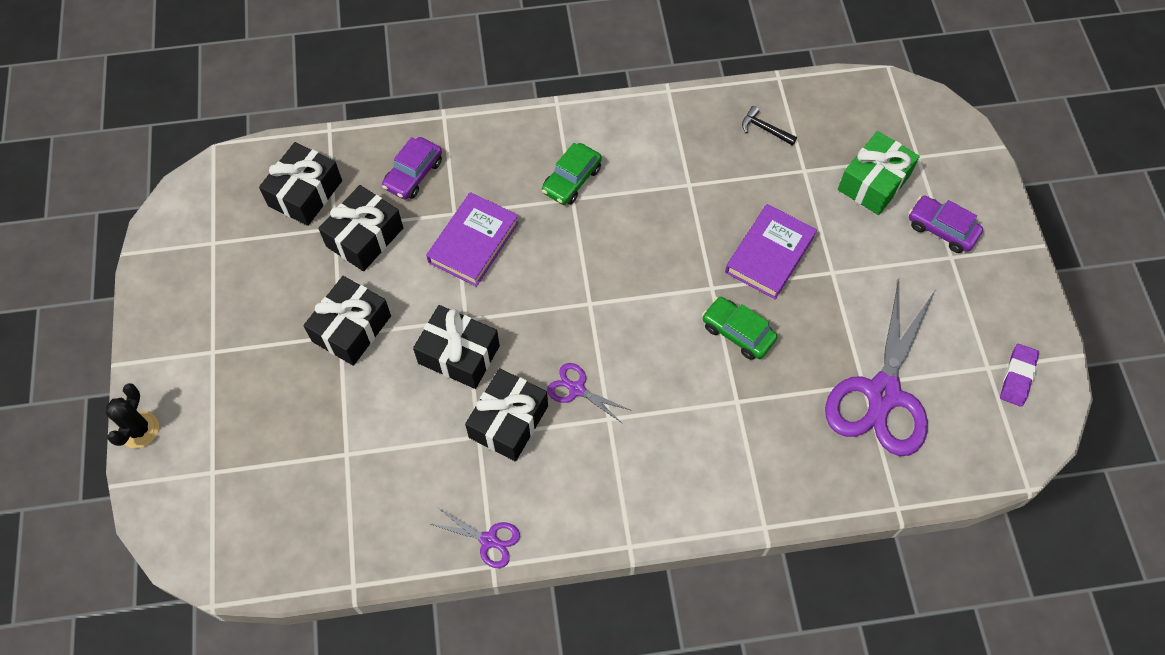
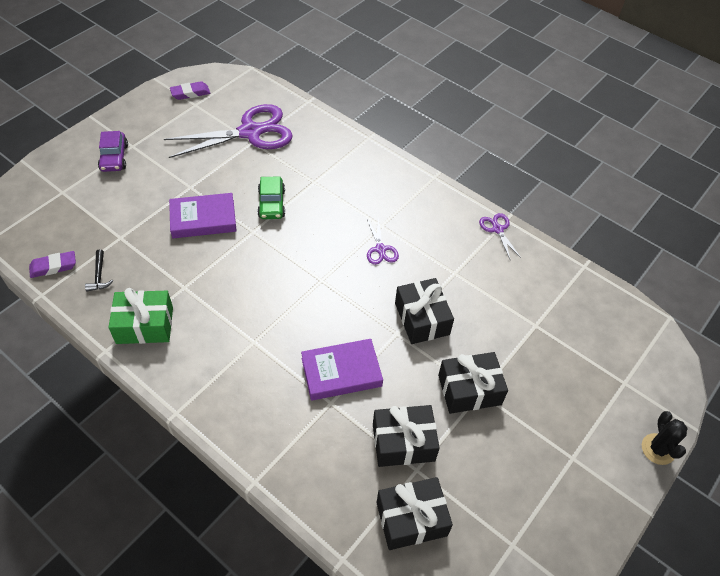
camera: 135 degrees left, 10 degrees down
(139, 430) = (658, 449): black cactus -> black cactus turned 60 degrees counterclockwise
(413, 174) = (324, 456): purple car -> none
(508, 421) = (432, 266): black gift -> none
(571, 180) = (238, 353): green car -> none
(808, 101) = (53, 267): none -> purple eraser
(873, 182) = (102, 201): green gift -> green gift (145, 325)

